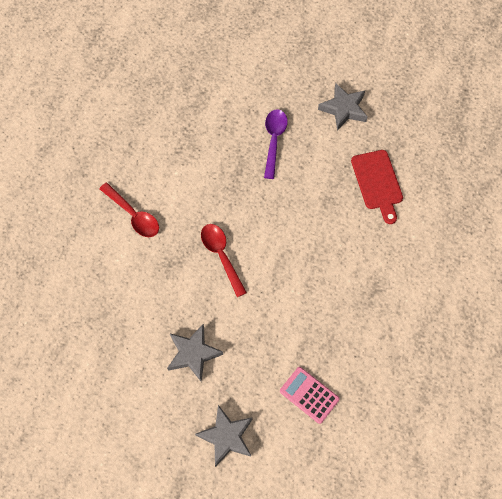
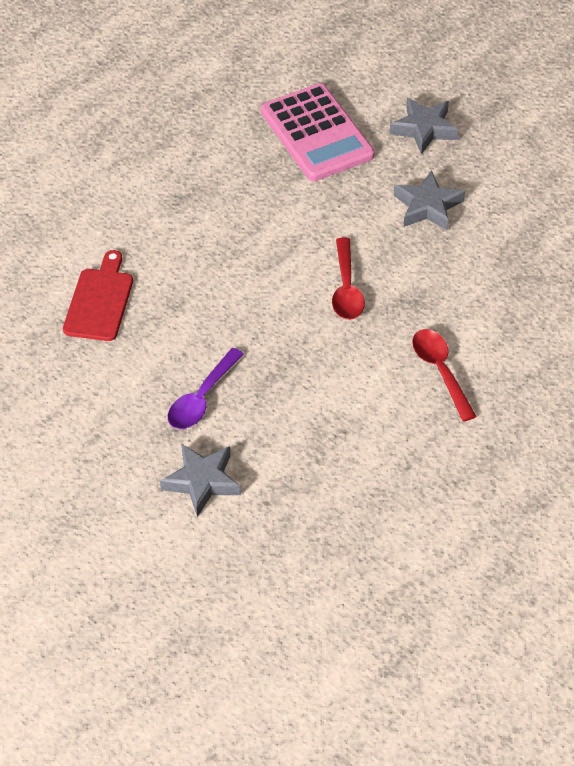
camera: 155 degrees left, 15 degrees down
(309, 395) = (317, 134): pink calculator -> pink calculator, size x1.87
(343, 109) = (79, 405): grey star -> grey star (202, 481)

